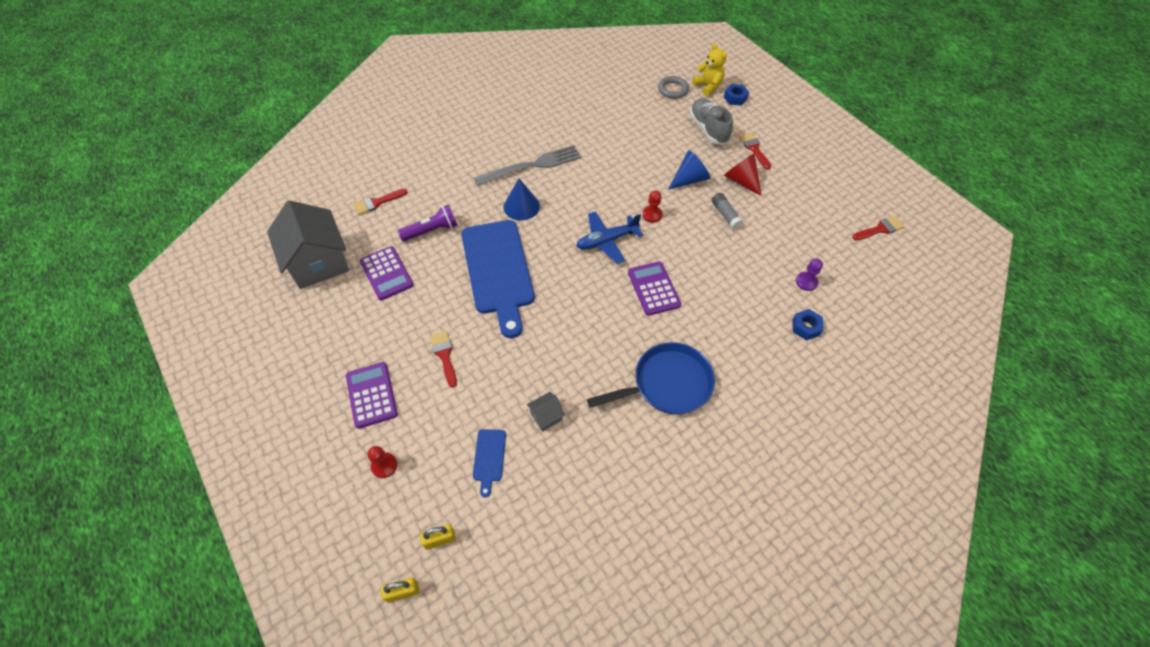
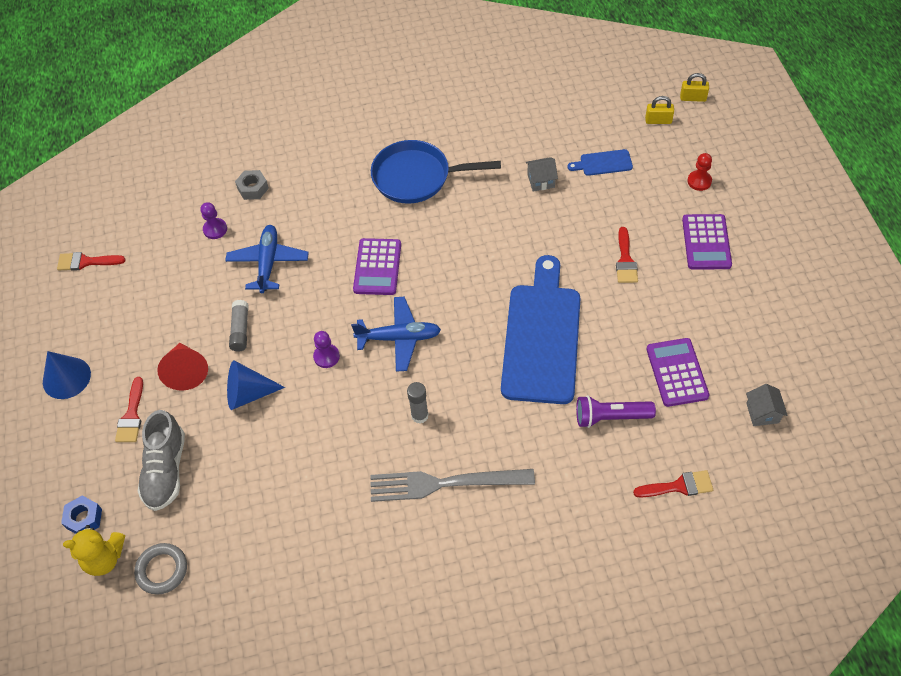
camera: 155 degrees left, 0 degrees up
(318, 262) = (762, 413): grey house -> grey house, size x0.41
(489, 458) = (603, 163): blue cutting board -> blue cutting board turned 120 degrees counterclockwise
(521, 206) = (483, 419): blue cone -> blue cone (66, 378)
(566, 197) = (419, 415): none -> grey glue stick
(652, 215) = (326, 356): red pawn -> purple pawn
(708, 86) = (104, 558): yellow teddy bear -> yellow teddy bear turned 90 degrees counterclockwise
(742, 267) = (268, 263): none -> blue plane
(805, 327) = (253, 188): blue nut -> grey nut

